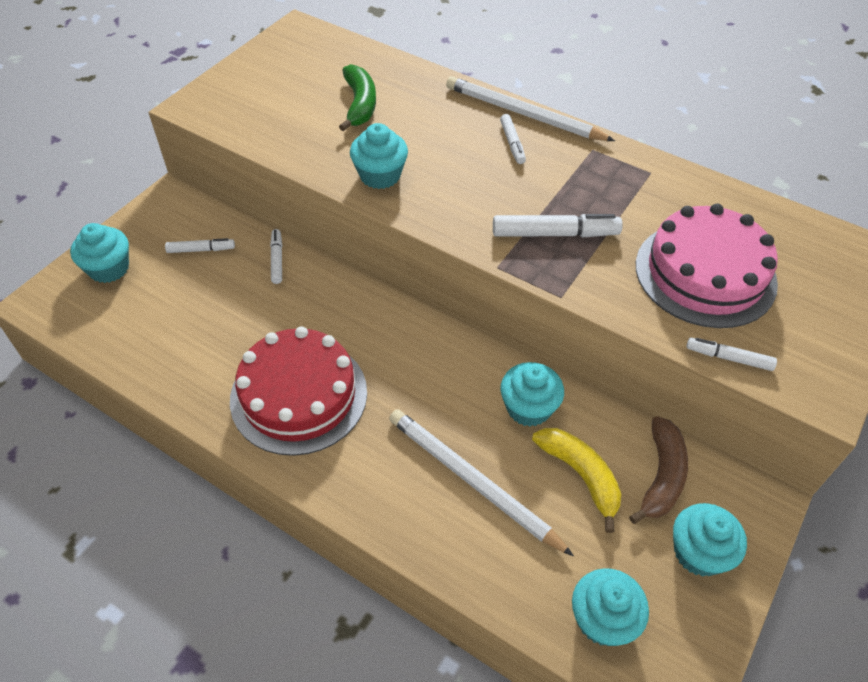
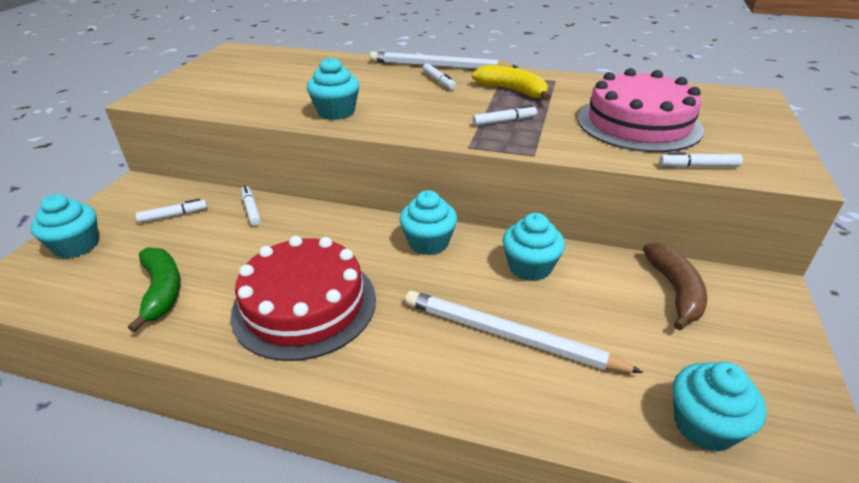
camera: 15 degrees left, 15 degrees down
(360, 104) = (301, 78): green banana -> green banana (162, 291)
(555, 234) = (504, 121): white marker -> white marker, size x0.60
(580, 475) = (606, 307): yellow banana -> yellow banana (513, 91)
(698, 552) = (748, 342): turquoise cupcake -> turquoise cupcake (428, 242)

